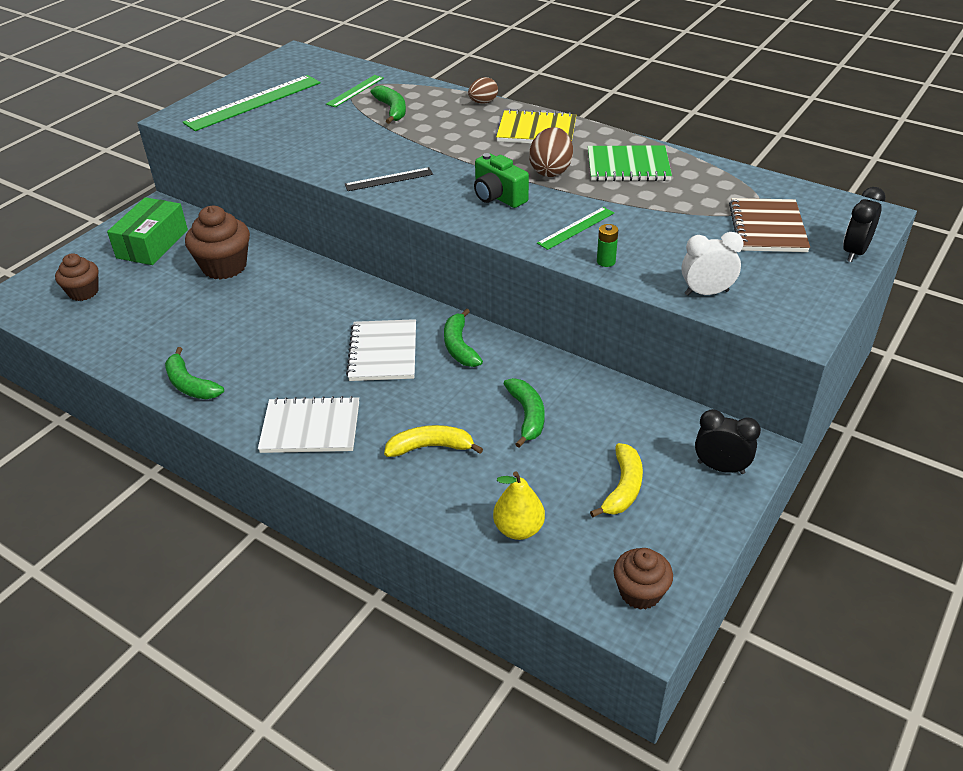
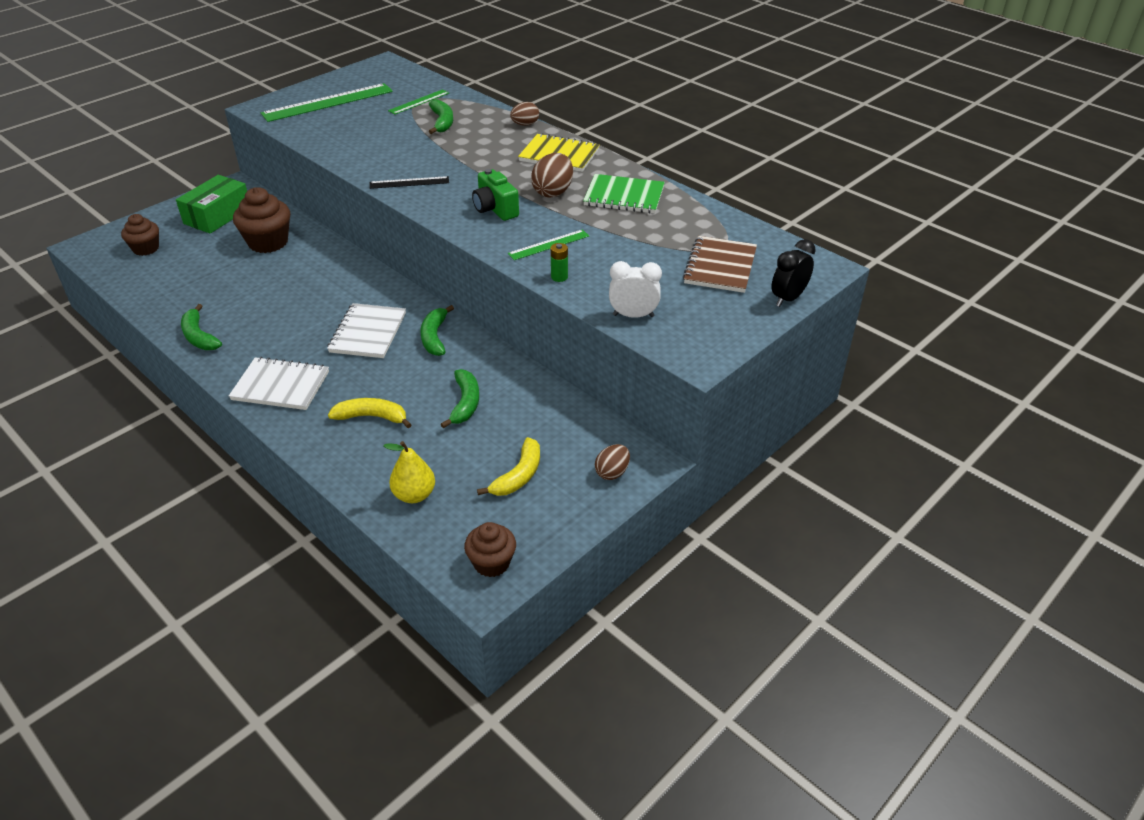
camera: 10 degrees right, 0 degrees up
(720, 467) = (612, 472): black clock -> brown egg

